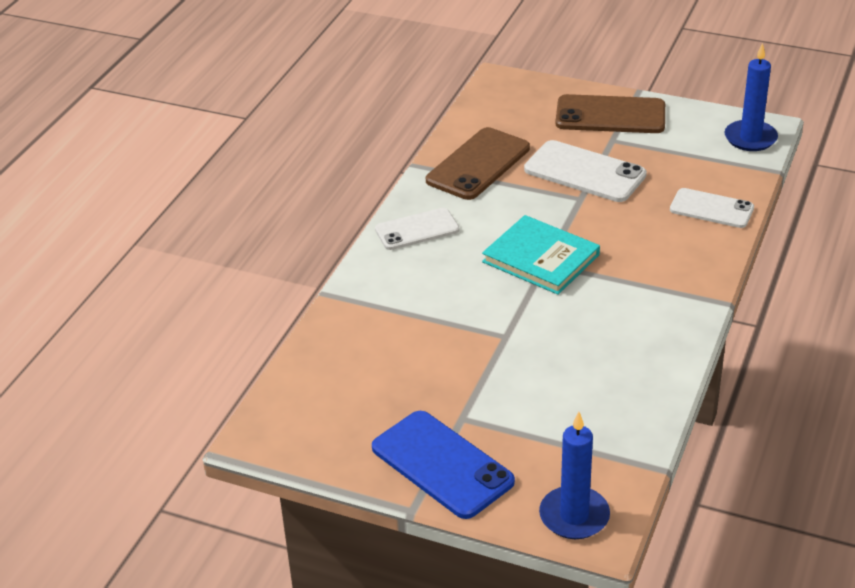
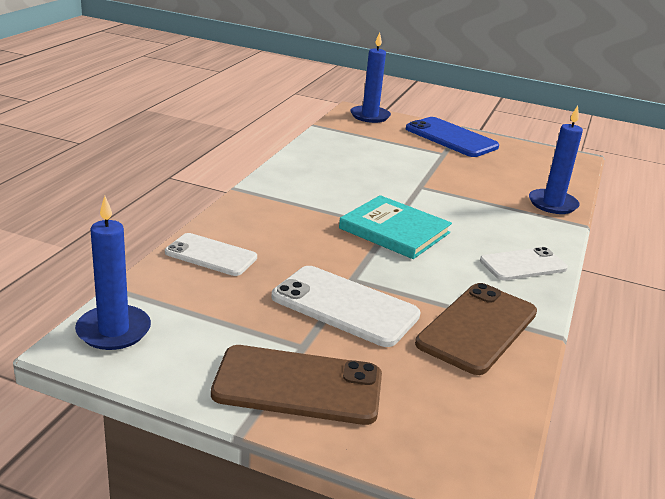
camera: 175 degrees right, 10 degrees down
(345, 324) = (552, 204): none -> blue candle

